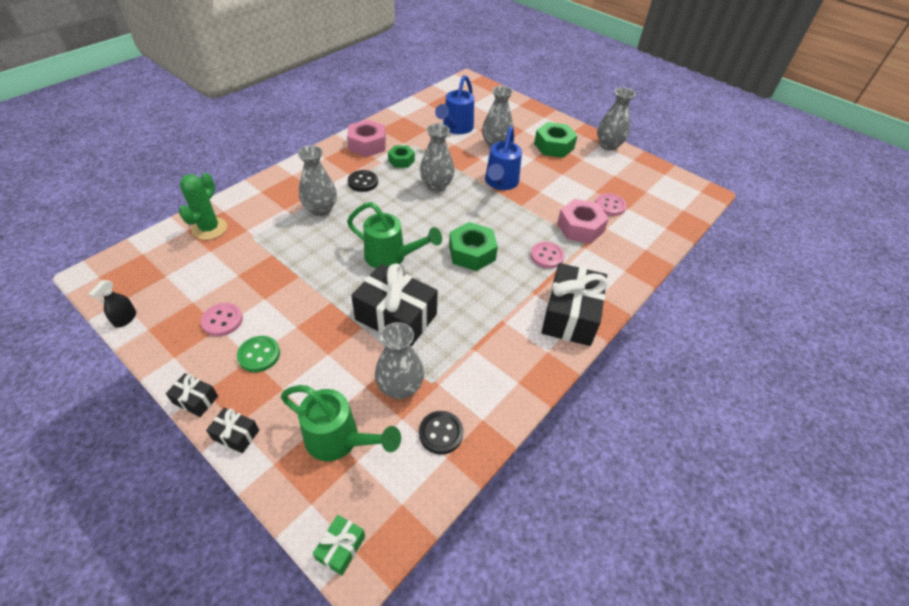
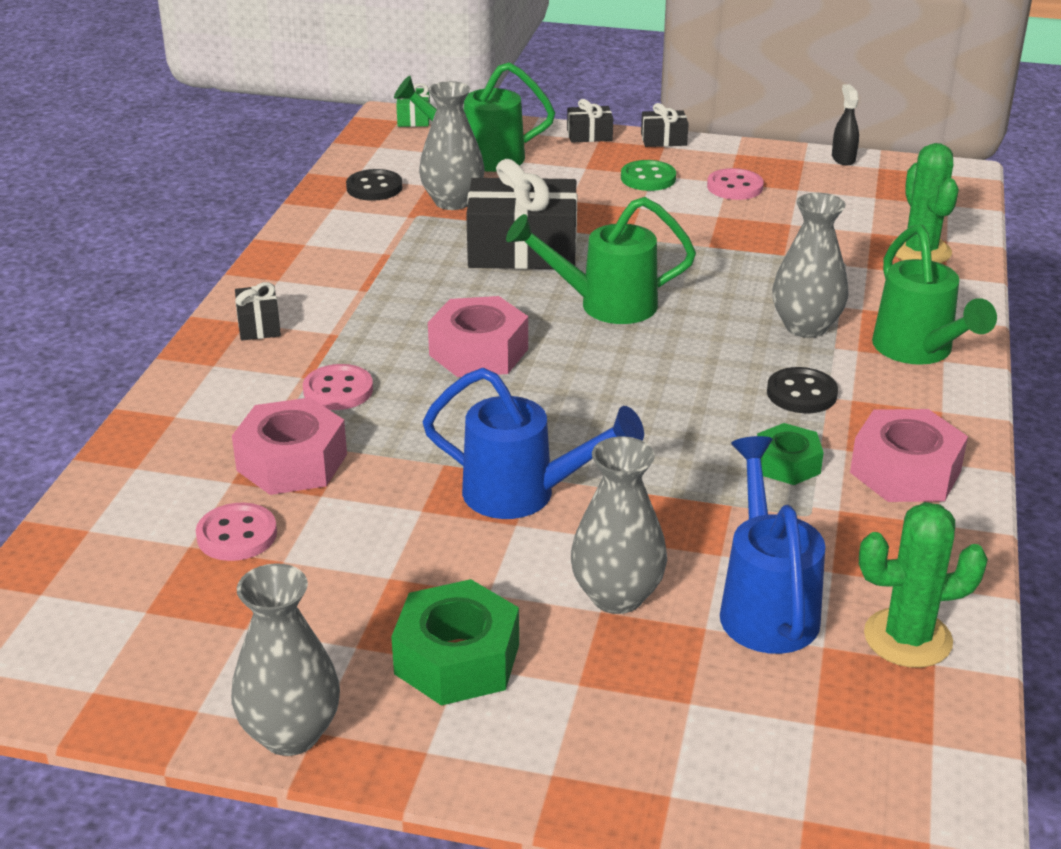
camera: 155 degrees right, 15 degrees down
(295, 181) = (919, 352): none -> green watering can
(427, 110) = (907, 638): none -> green cactus
(436, 185) = (655, 439): grey vase -> none
(472, 253) = (478, 352): green nut -> pink nut
(500, 183) = (524, 494): blue watering can -> blue watering can turned 120 degrees clockwise
(570, 315) = (259, 325): black gift -> black gift, size x0.46

